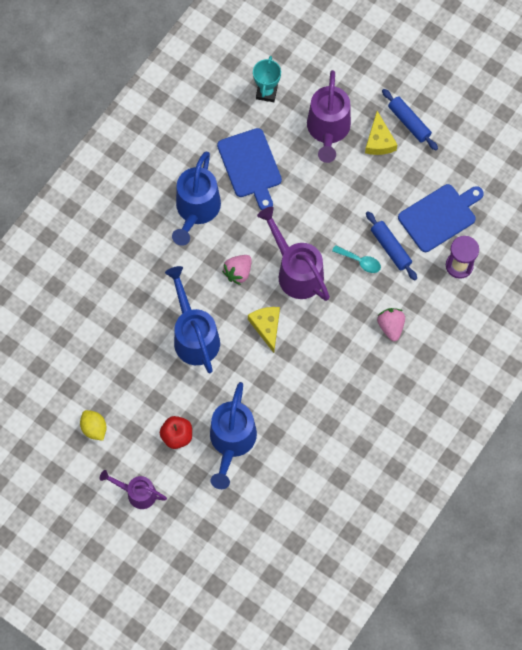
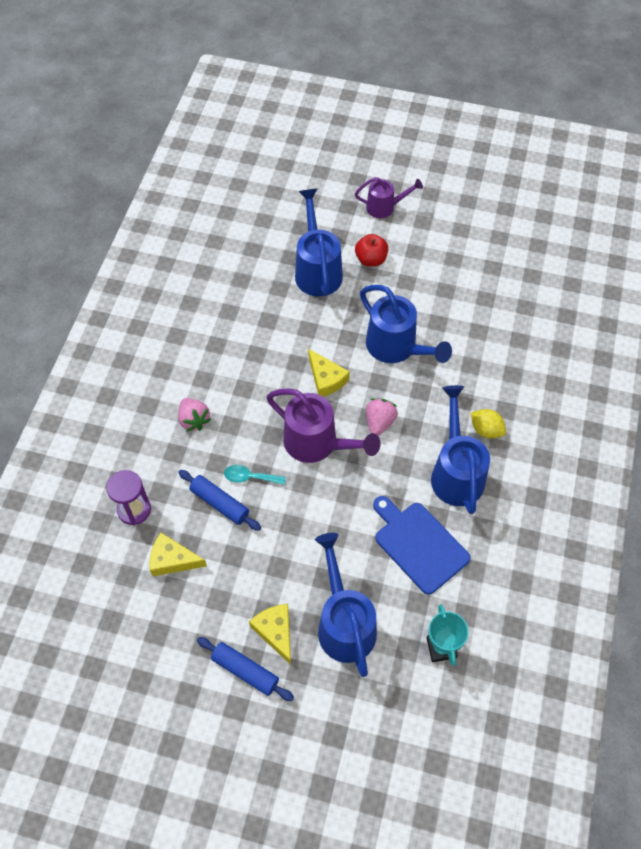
camera: 160 degrees right, 10 degrees down
(94, 428) = (450, 243): yellow lemon -> yellow lemon (486, 430)
(328, 130) = (344, 623): purple watering can -> blue watering can
(439, 216) = (172, 560): blue cutting board -> yellow cheese

